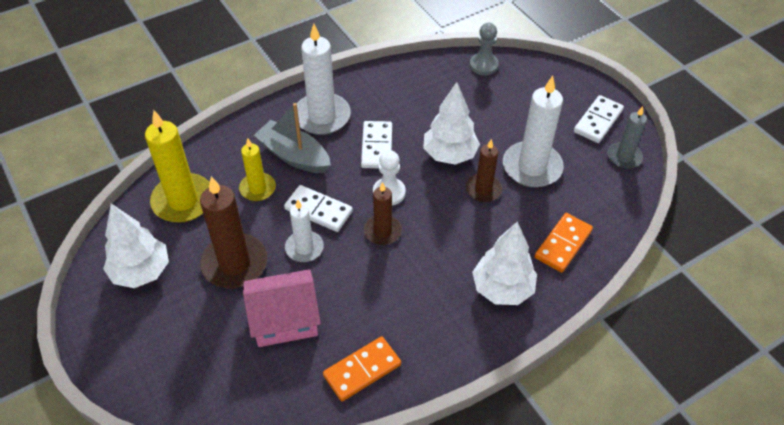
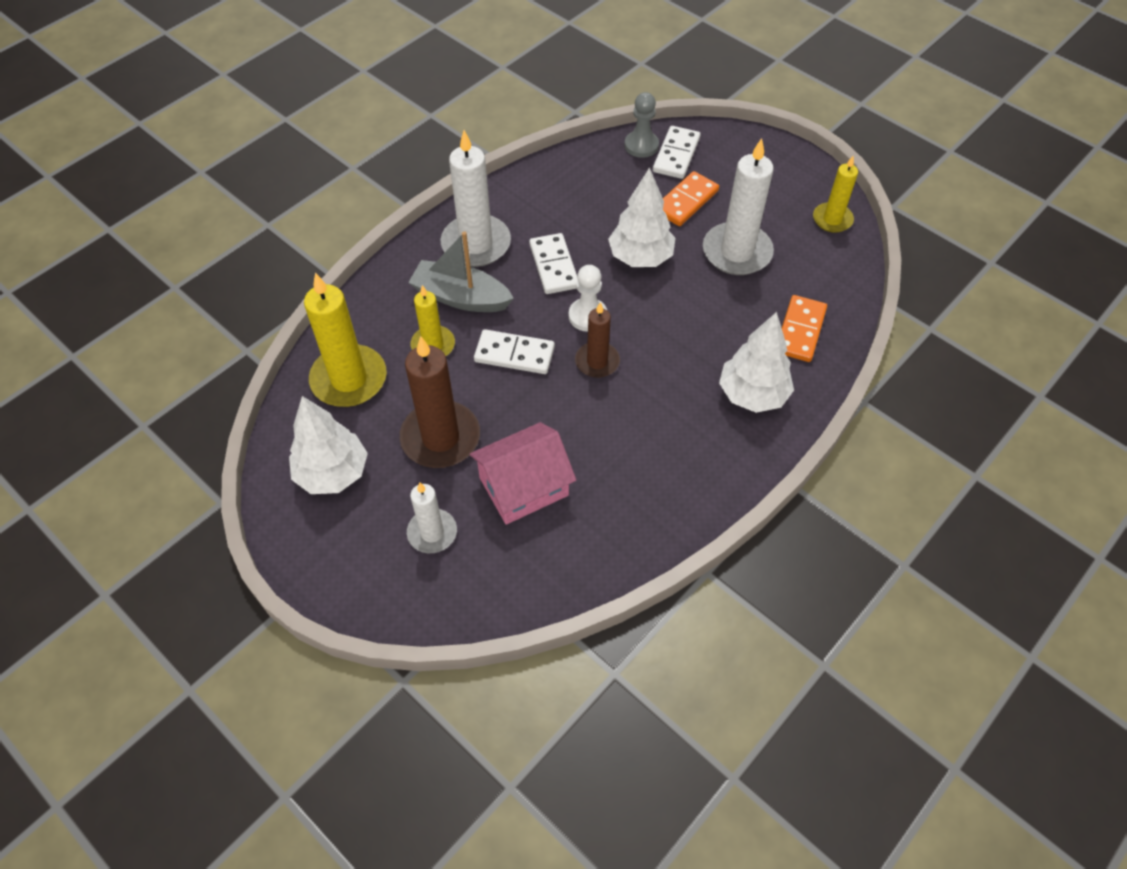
camera: 15 degrees left, 5 degrees up
(304, 248) = (515, 401): white candle -> white candle (432, 533)
(362, 370) = (632, 520): orange domino -> orange domino (686, 201)
(483, 189) = (692, 289): brown candle -> none
(598, 121) = (790, 184): white domino -> white domino (676, 155)
(624, 157) = (832, 219): grey candle -> yellow candle

